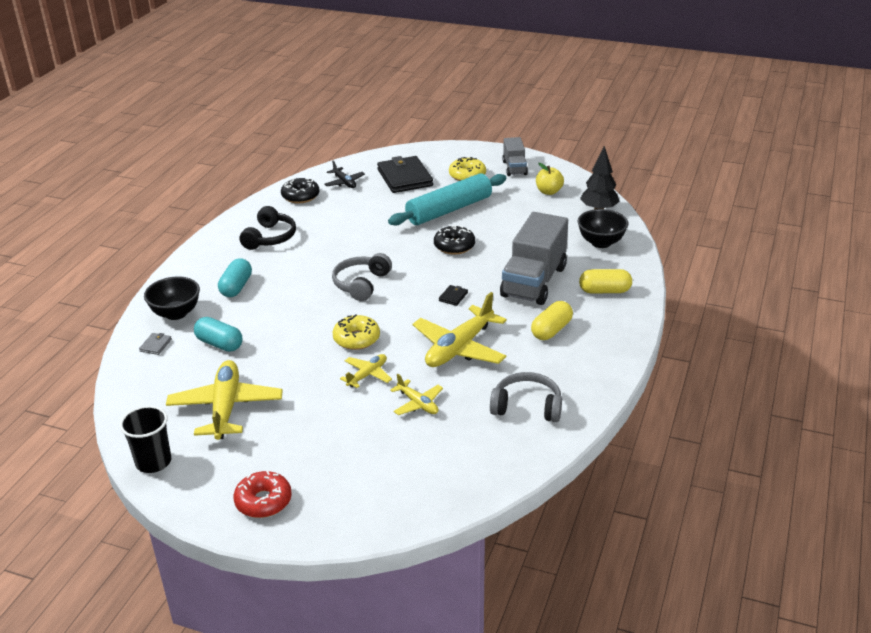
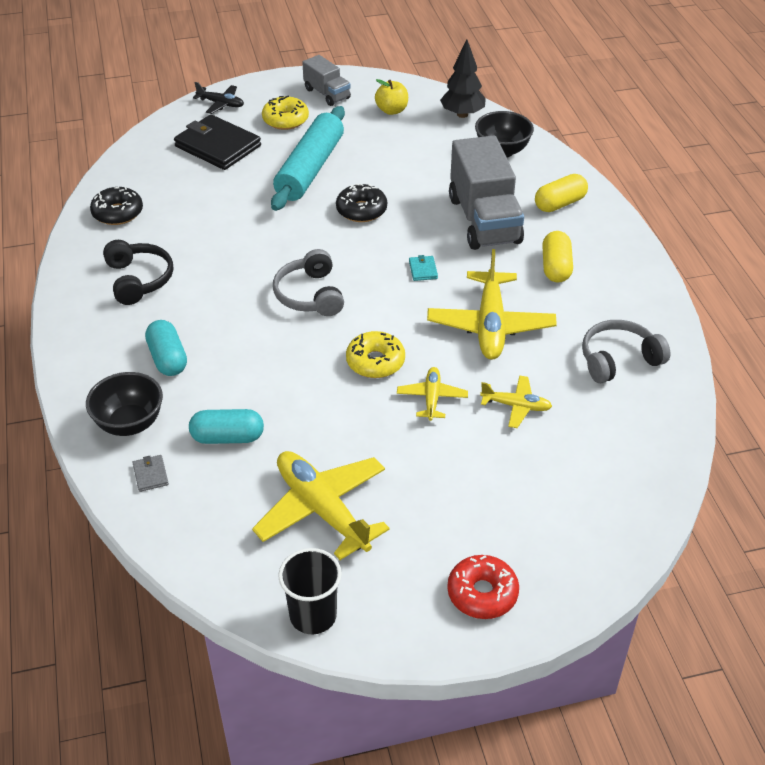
camera: 35 degrees left, 10 degrees up
(344, 182) = (153, 176): black plane -> black plane (221, 104)
(453, 297) = (423, 270): black wallet -> turquoise wallet

